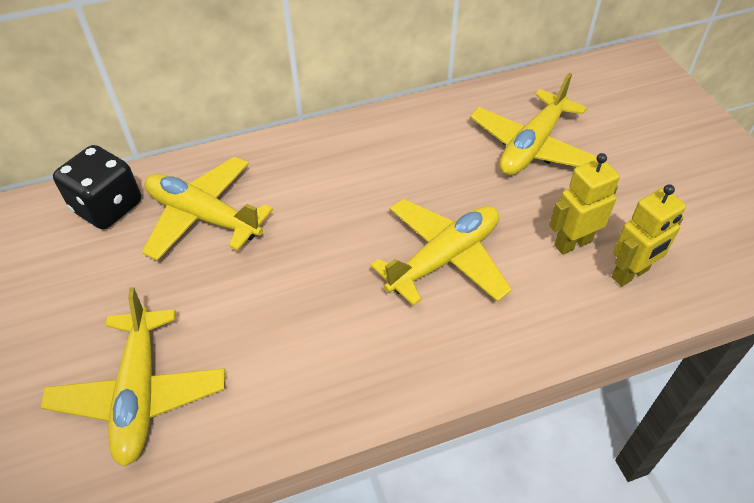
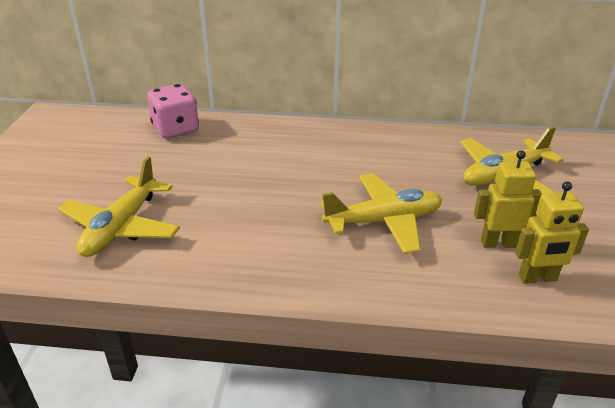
camera: 25 degrees right, 15 degrees down
(108, 207) = (176, 129): black dice -> pink dice
(203, 216) = (230, 150): yellow plane -> none

